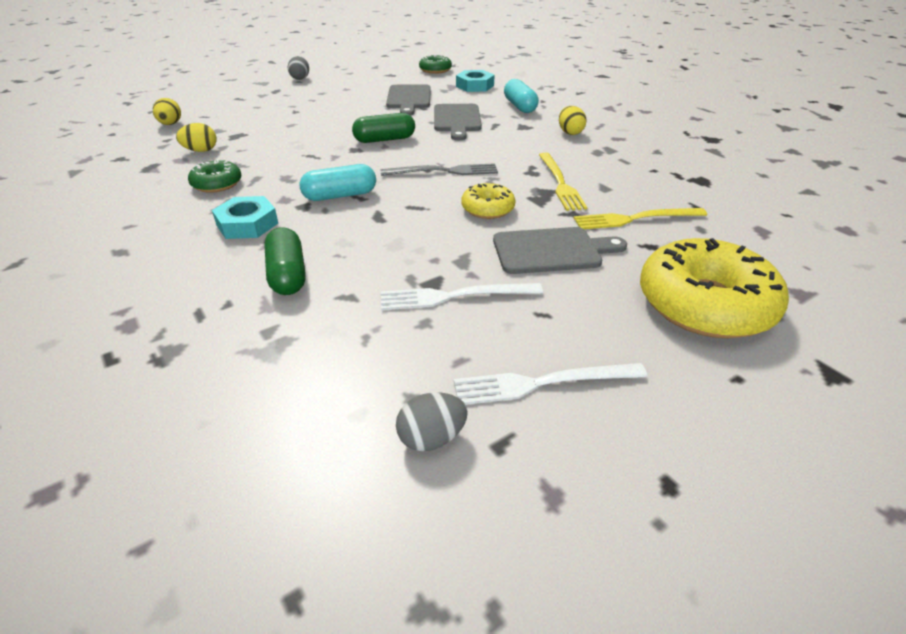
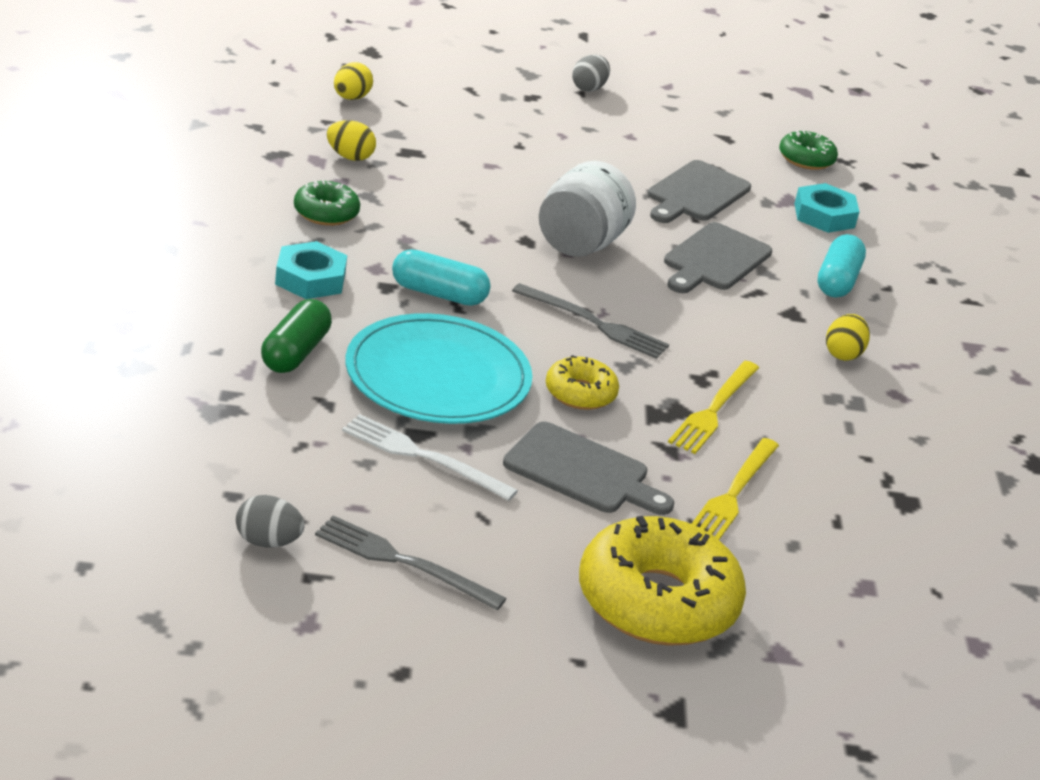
camera: 30 degrees right, 5 degrees down
(385, 139) = (580, 244): green capsule -> white jar
(398, 241) = (437, 376): none -> turquoise plate
(542, 383) = (403, 562): white fork -> grey fork
(635, 219) = (733, 494): yellow fork -> yellow fork turned 90 degrees counterclockwise

